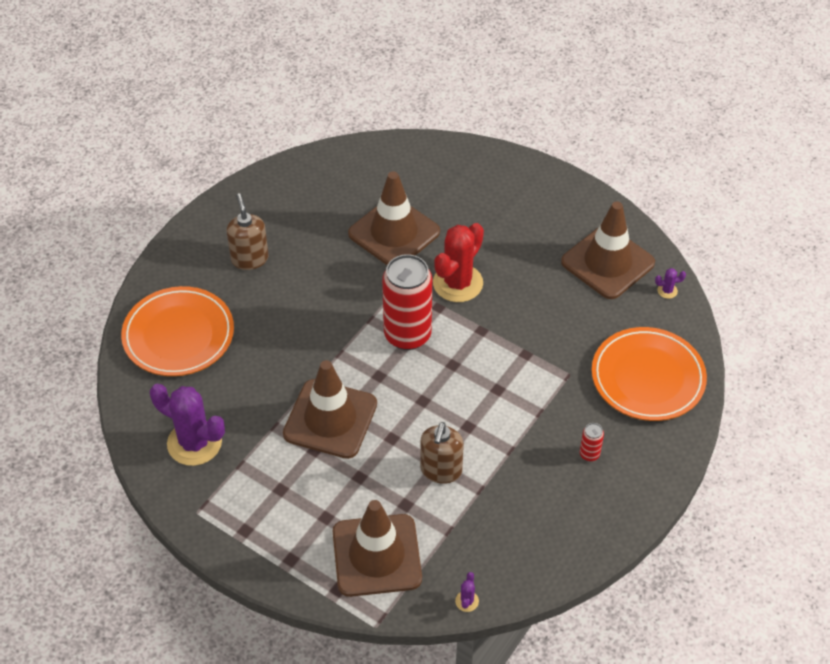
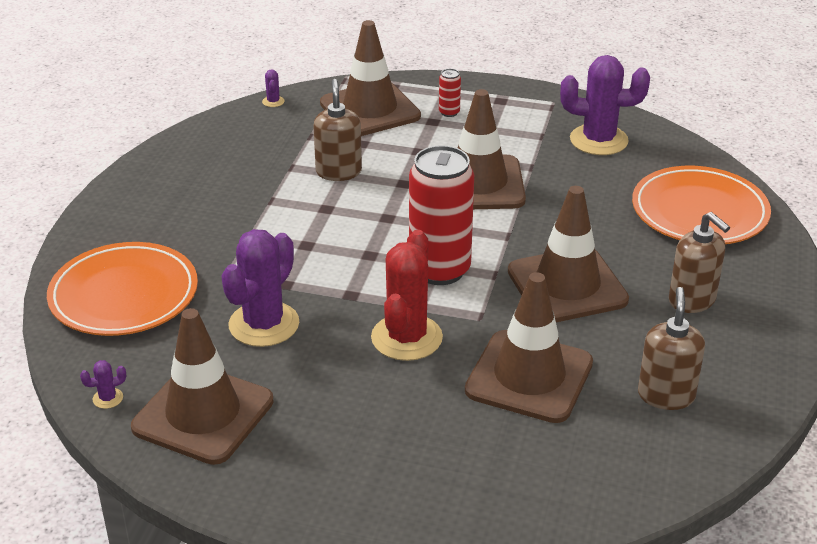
camera: 160 degrees right, 15 degrees down
(319, 198) = (666, 395): none -> brown soap dispenser
(325, 295) = (567, 286): none -> brown traffic cone
(551, 321) = (264, 324): none -> purple cactus
(589, 454) = (182, 215): red can -> red can (449, 112)

